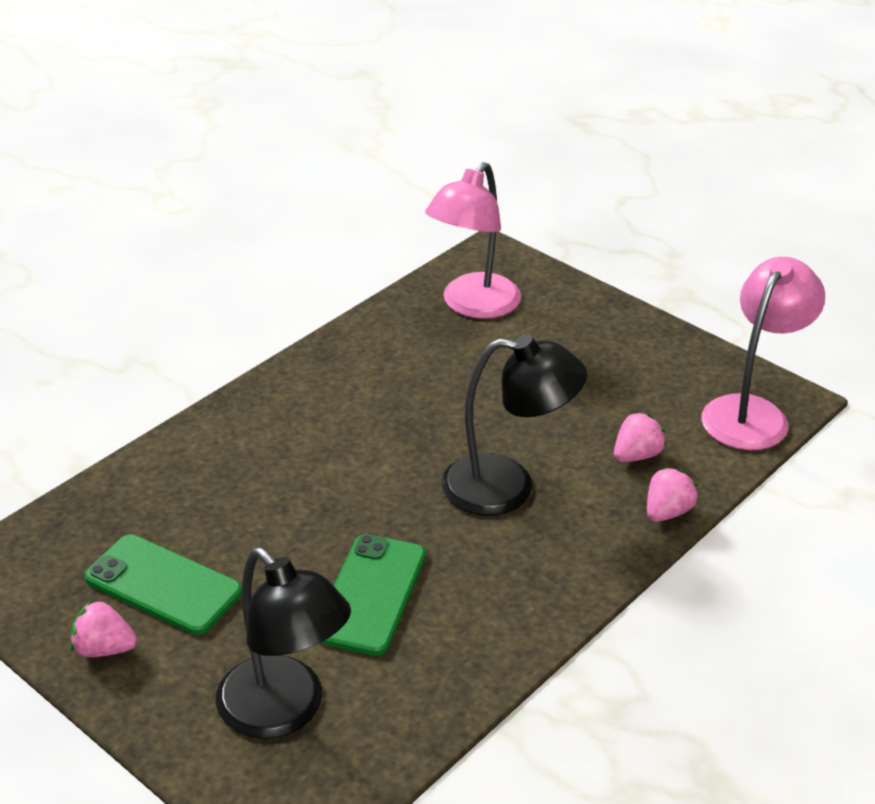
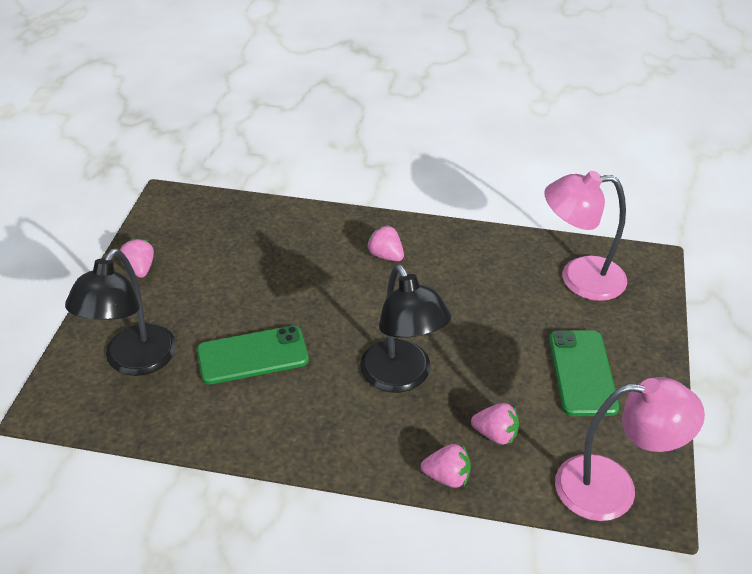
camera: 60 degrees right, 5 degrees up
(163, 585) = (202, 267): green phone -> green phone (582, 373)
(304, 420) = (386, 255): none -> pink strawberry

